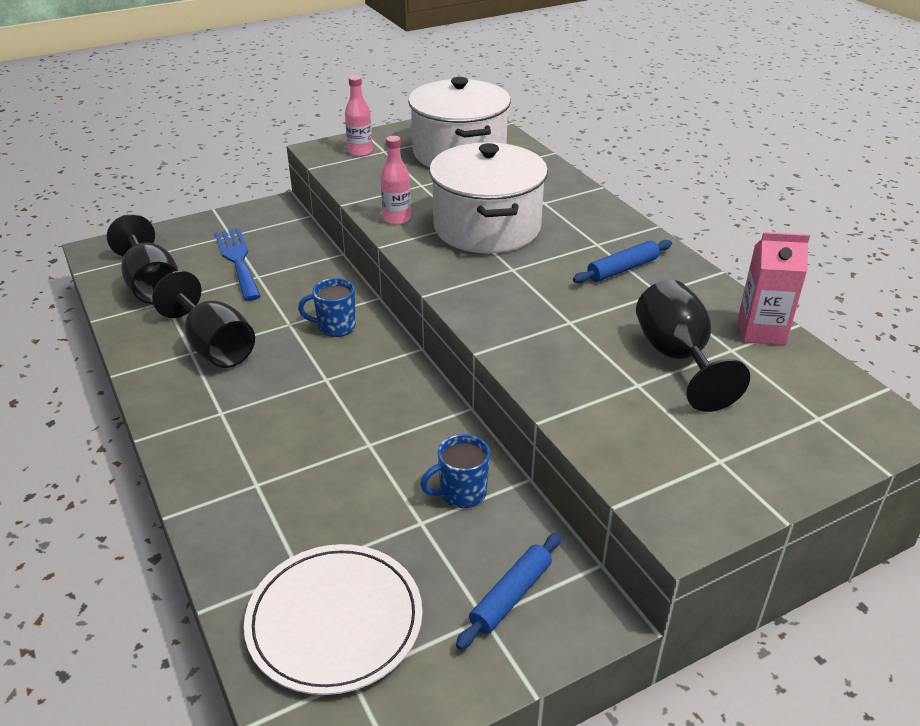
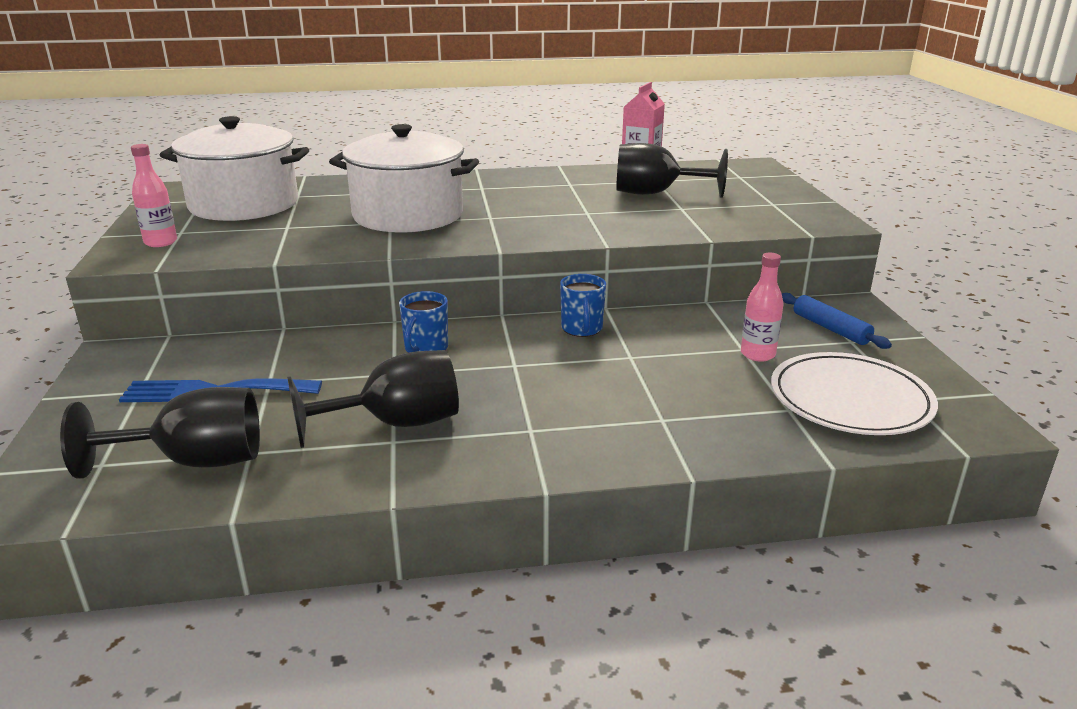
camera: 70 degrees left, 10 degrees down
(397, 219) = (343, 244): pink bottle -> pink bottle (757, 354)
(461, 493) = (712, 328): blue mug -> blue mug (582, 329)
(622, 269) = (527, 187): blue rolling pin -> none

